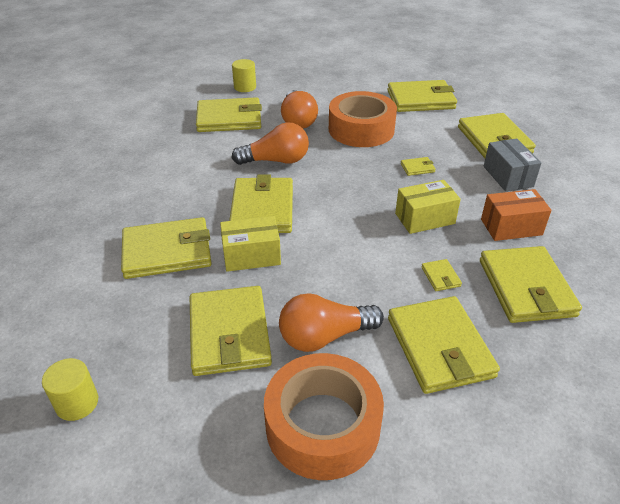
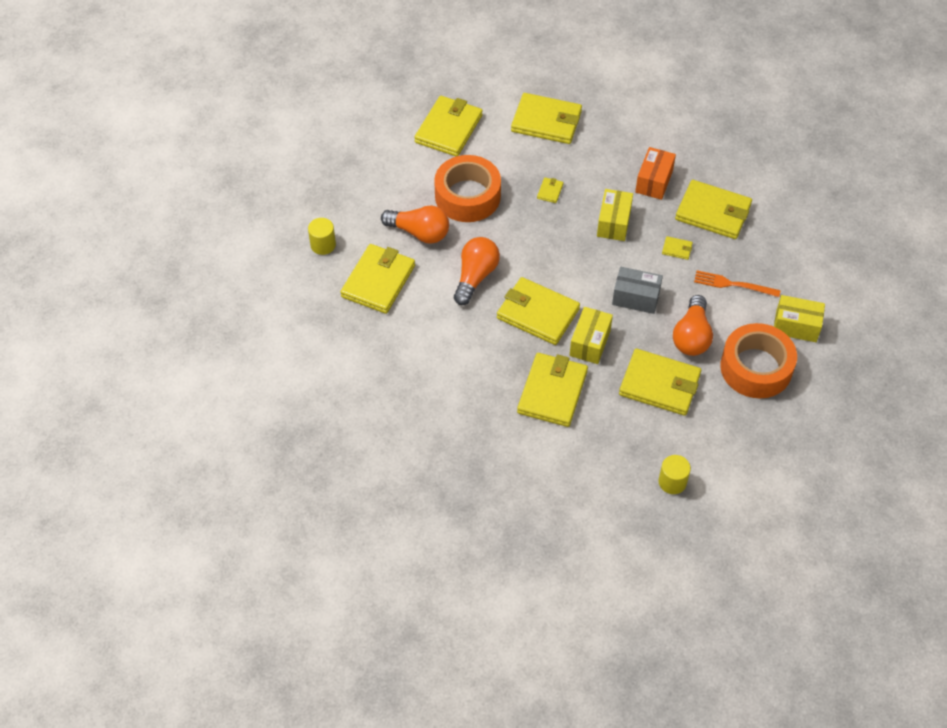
camera: 60 degrees left, 15 degrees up
(433, 447) = (796, 326): none -> yellow box
(439, 347) = (733, 284): yellow wallet -> orange fork
(508, 176) = (598, 145): grey box -> grey box (635, 298)

